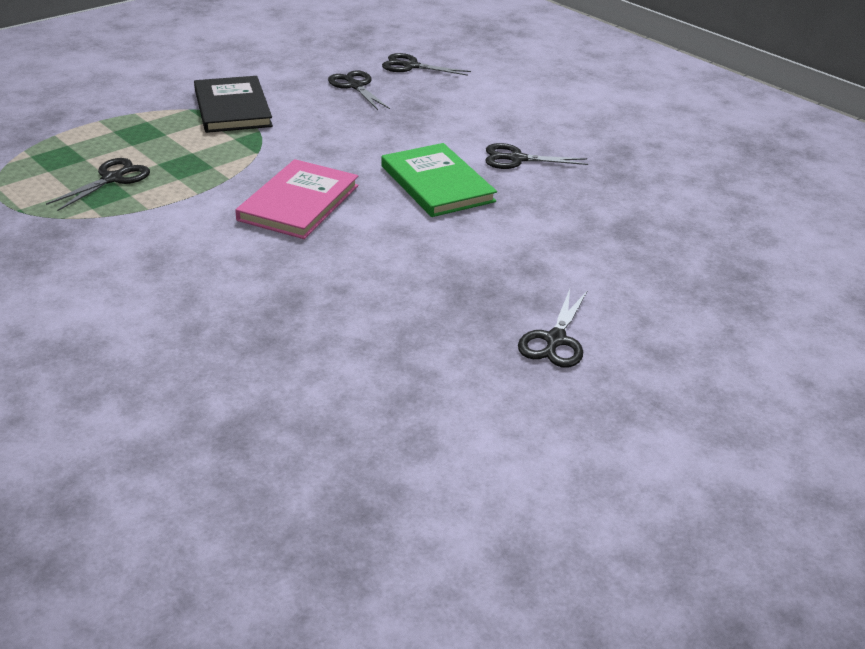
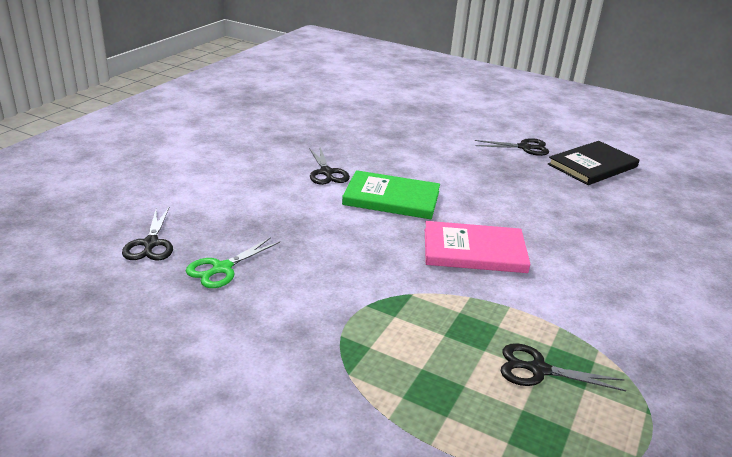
camera: 110 degrees left, 5 degrees down
(232, 108) = (326, 339): black book -> black book (592, 166)
(355, 86) = (222, 268): black scissors -> green scissors
(437, 184) = (391, 198): green book -> green book turned 60 degrees clockwise

